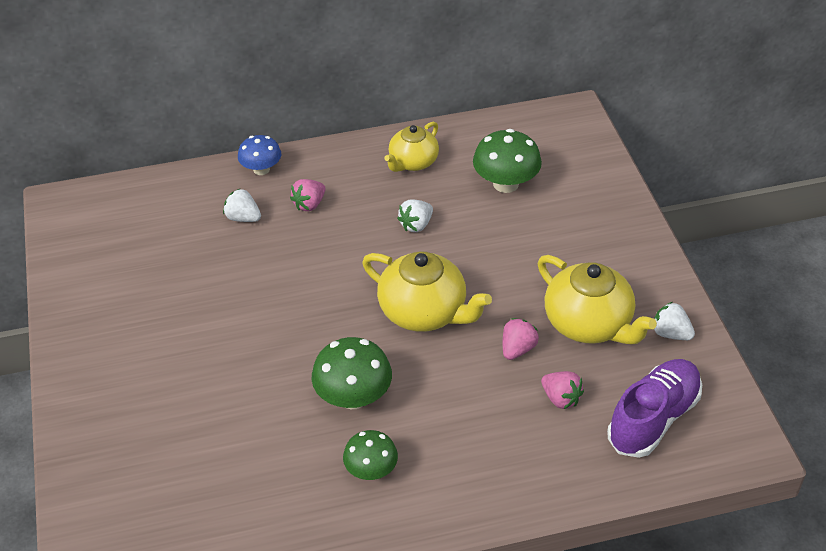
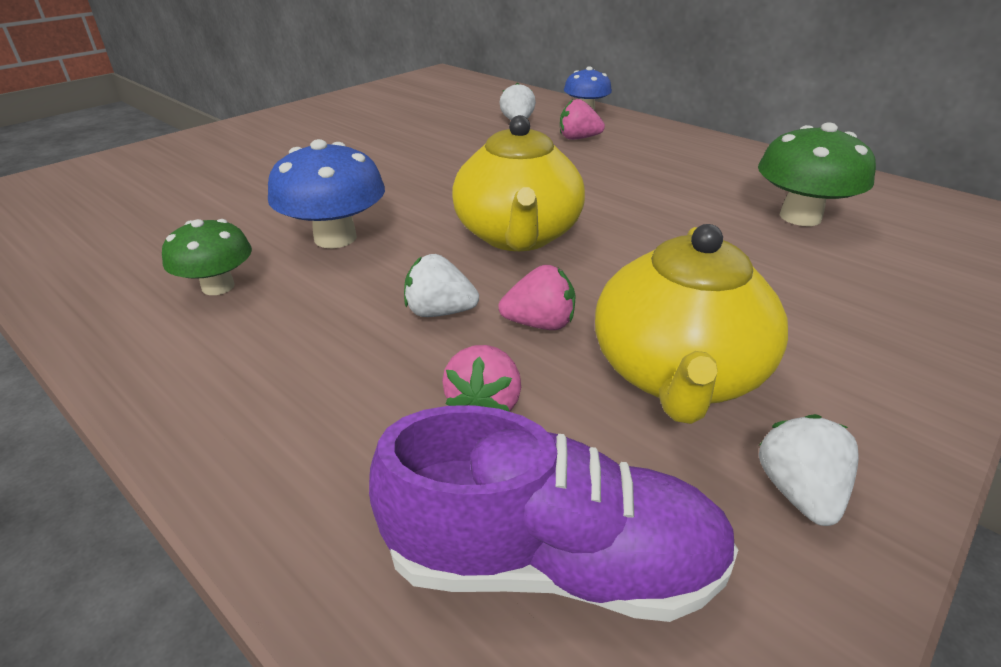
camera: 55 degrees right, 10 degrees down
(353, 397) = (335, 238): green mushroom -> blue mushroom
(413, 162) = (721, 161): yellow teapot -> none
(416, 225) = (640, 190): white strawberry -> white strawberry (439, 312)

